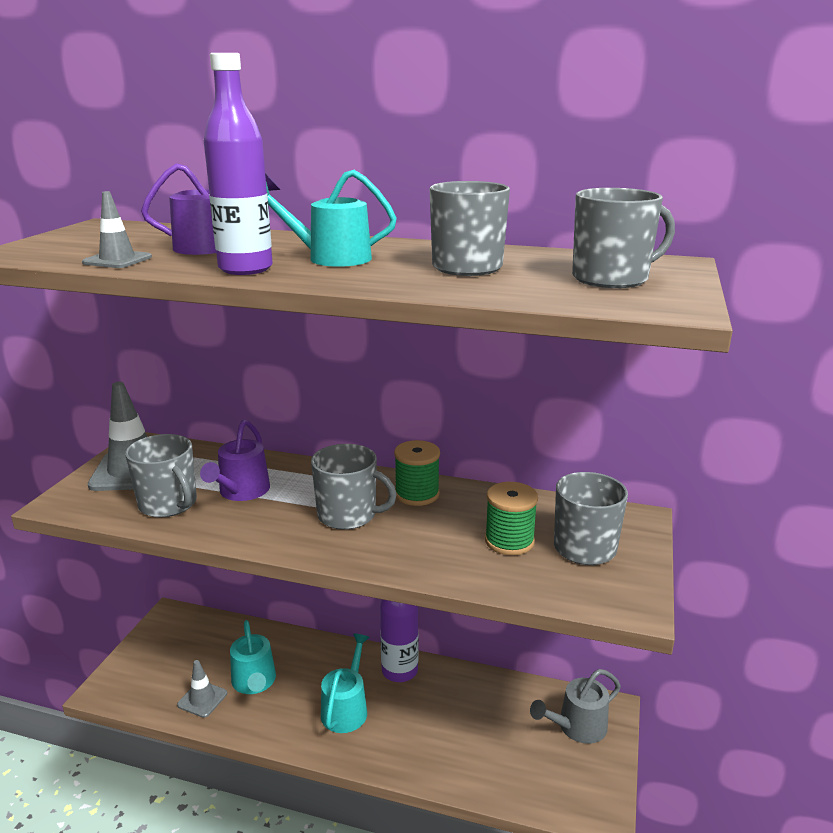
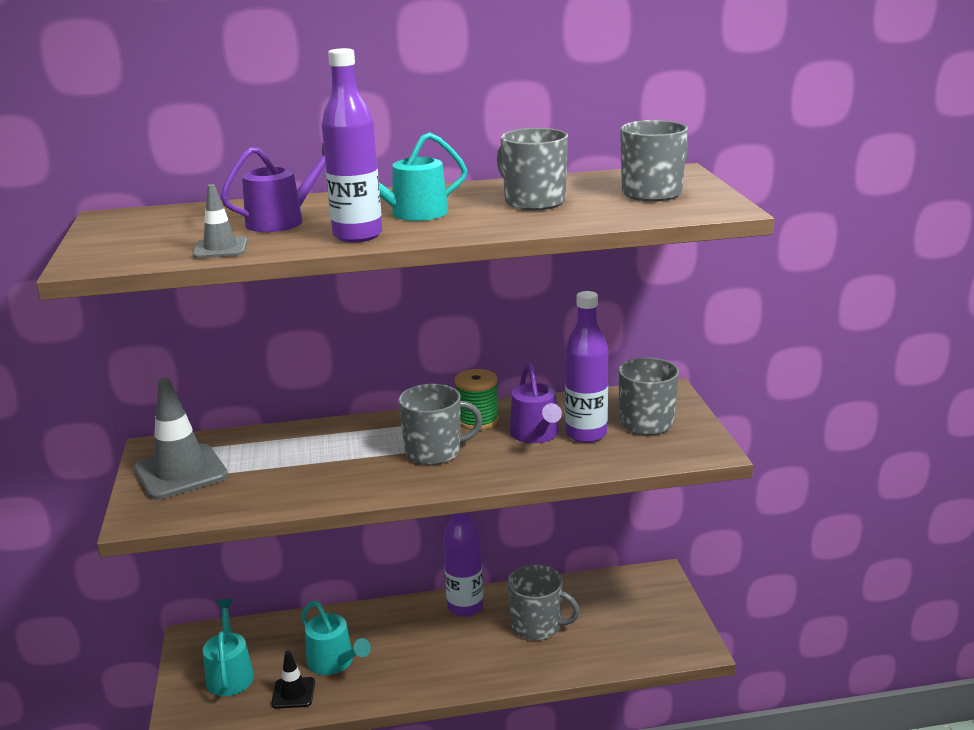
camera: 25 degrees left, 0 degrees up
(168, 504) = (254, 489): grey mug -> grey mug (537, 625)
(202, 699) = (293, 693): grey traffic cone -> black traffic cone
(241, 491) = (314, 460): purple watering can -> purple watering can (536, 434)
(346, 708) = (439, 651): turquoise watering can -> turquoise watering can (230, 674)
(509, 541) = (586, 434): green spool -> purple bottle
(577, 727) = (643, 596): grey watering can -> none

